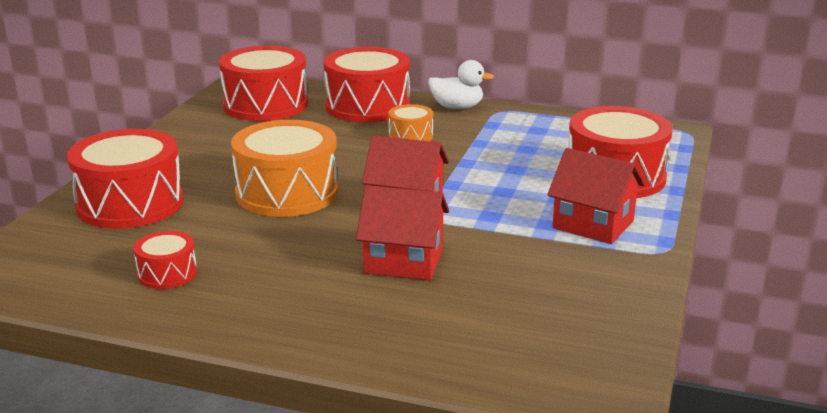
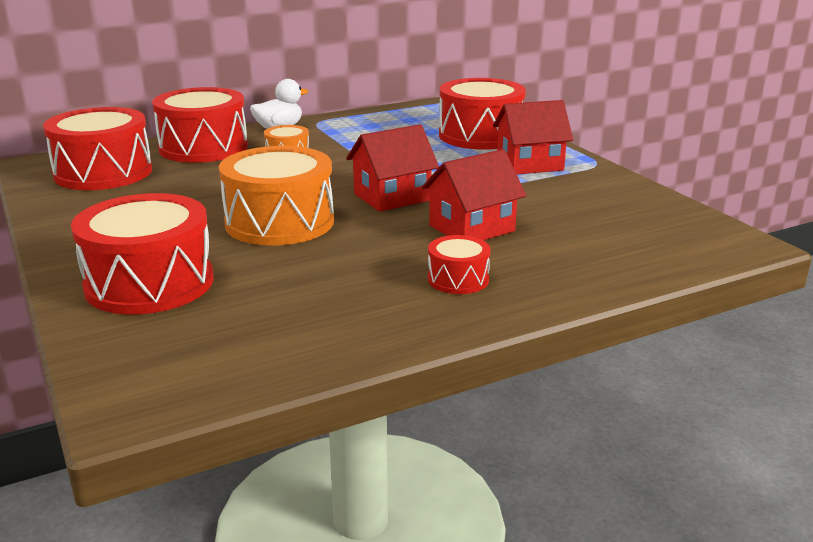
camera: 45 degrees left, 0 degrees up
(167, 273) = (317, 313): red drum -> red drum (458, 279)

